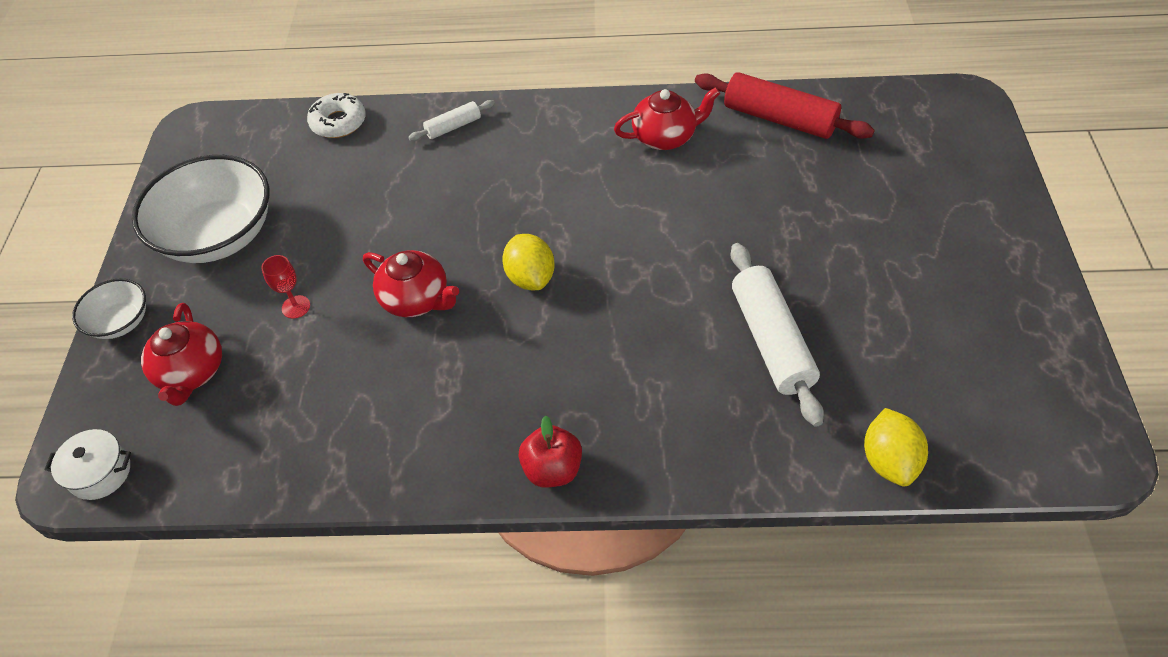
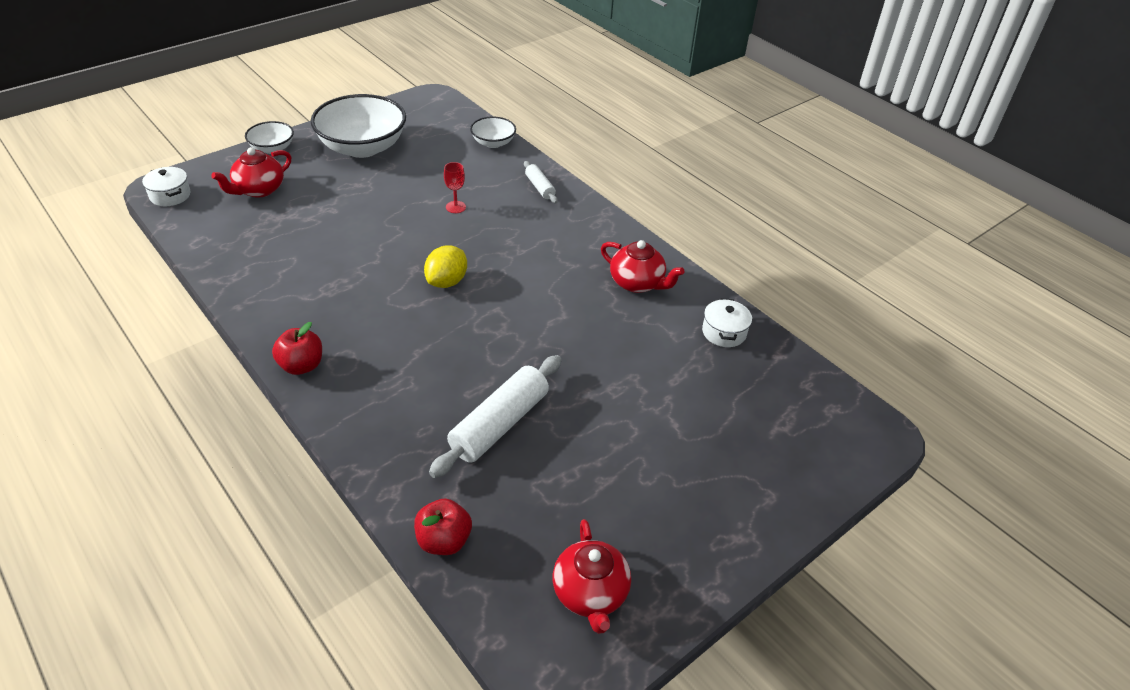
camera: 45 degrees right, 10 degrees down
(296, 307) = (336, 201): red goblet -> red goblet (455, 207)
(338, 122) = (493, 143): white donut -> white bowl
(416, 299) = (384, 243): red teapot -> red teapot (590, 594)
(453, 127) = (539, 187): white rolling pin -> white rolling pin turned 45 degrees clockwise
(779, 118) = (724, 332): red rolling pin -> white pot
(889, 460) = (444, 541): yellow lemon -> red apple

